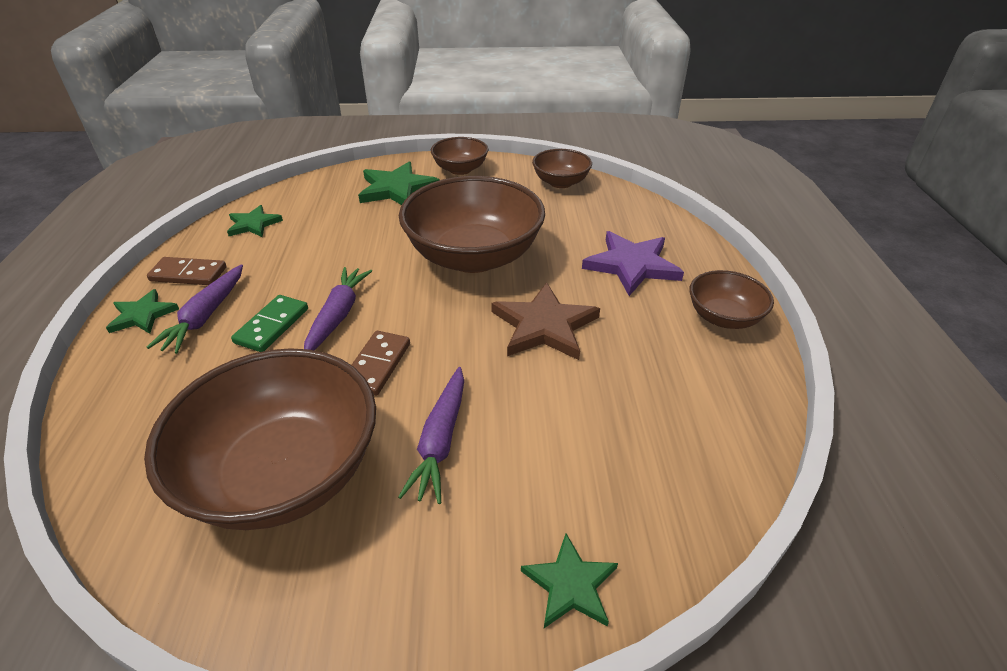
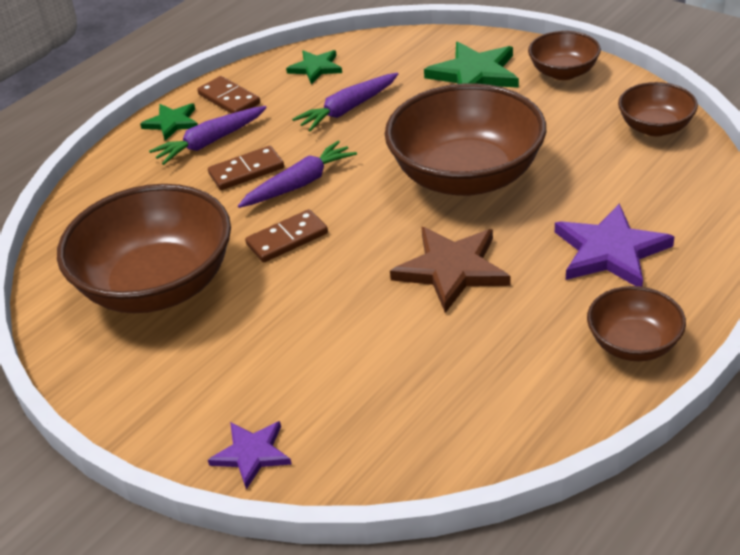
camera: 45 degrees right, 0 degrees up
(272, 326) = (246, 171): green domino -> brown domino
(440, 441) = (271, 318): purple carrot -> purple carrot (348, 109)
(570, 584) = (252, 454): green star -> purple star

